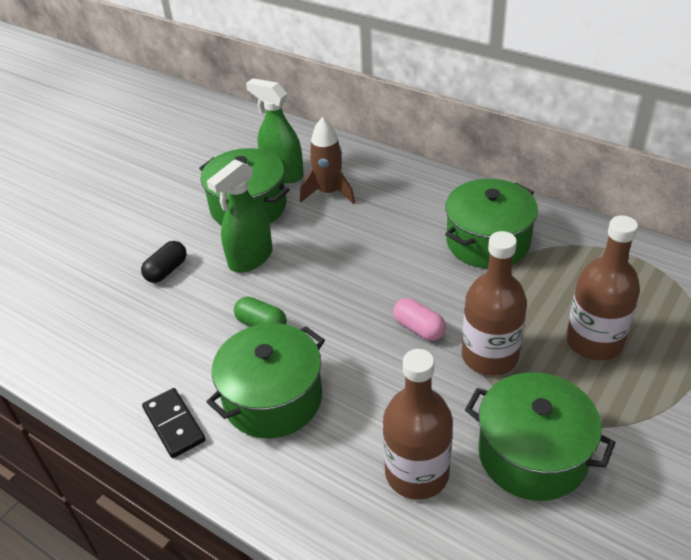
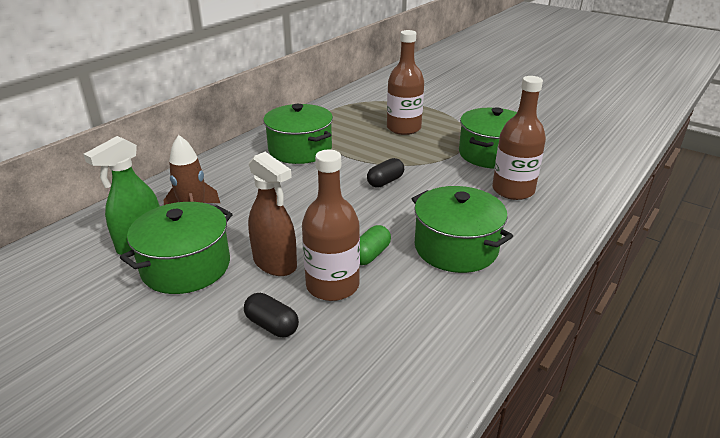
camera: 90 degrees left, 10 degrees down
(174, 424) = (490, 303): black domino -> none
(250, 258) = (275, 263): green spray bottle -> brown spray bottle
(419, 328) = (385, 181): pink capsule -> black capsule
(489, 356) = (414, 159): brown bottle -> brown bottle (332, 285)

